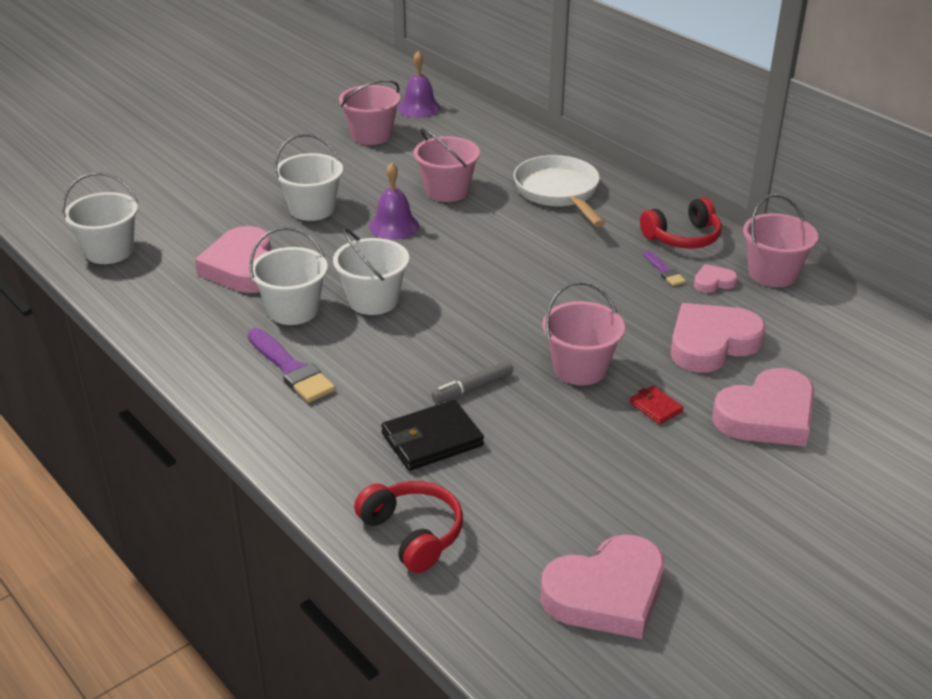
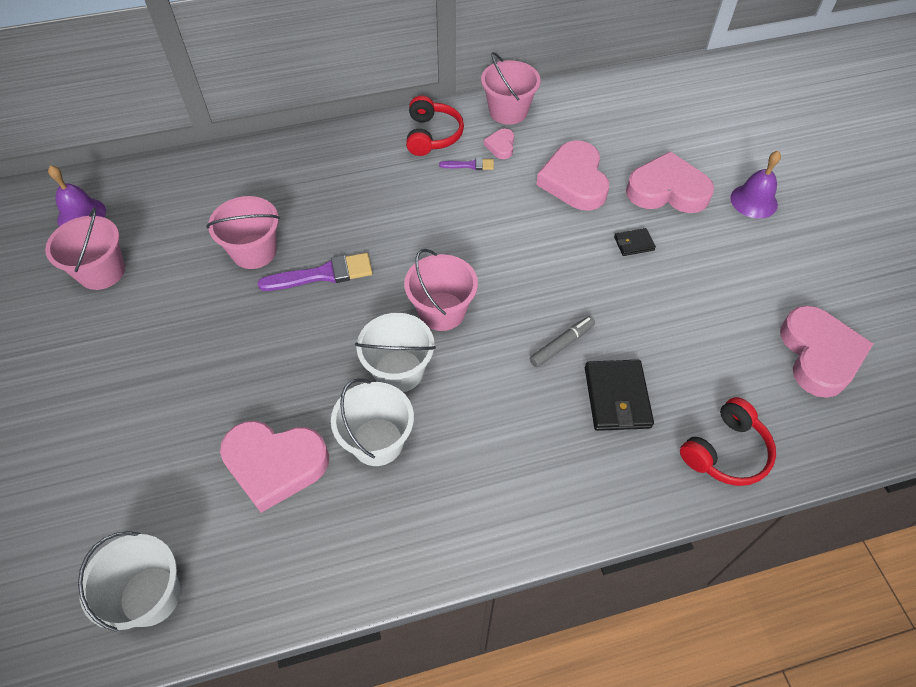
camera: 65 degrees left, 20 degrees up
(291, 369) = (472, 472): purple brush -> purple brush (323, 274)
(312, 209) = (207, 368): white bucket -> none
(394, 226) = (286, 312): purple bell -> purple bell (753, 201)
(412, 534) = (726, 452): red headphones -> red headphones turned 150 degrees clockwise
(472, 388) = (562, 345): grey marker -> grey marker turned 120 degrees counterclockwise
(559, 193) = (315, 178): white pan -> none
(580, 368) = (568, 267): pink bucket -> pink bucket (442, 311)
(655, 407) = (634, 243): red wallet -> black wallet
(767, 416) = (667, 190): pink heart -> pink heart turned 75 degrees counterclockwise

